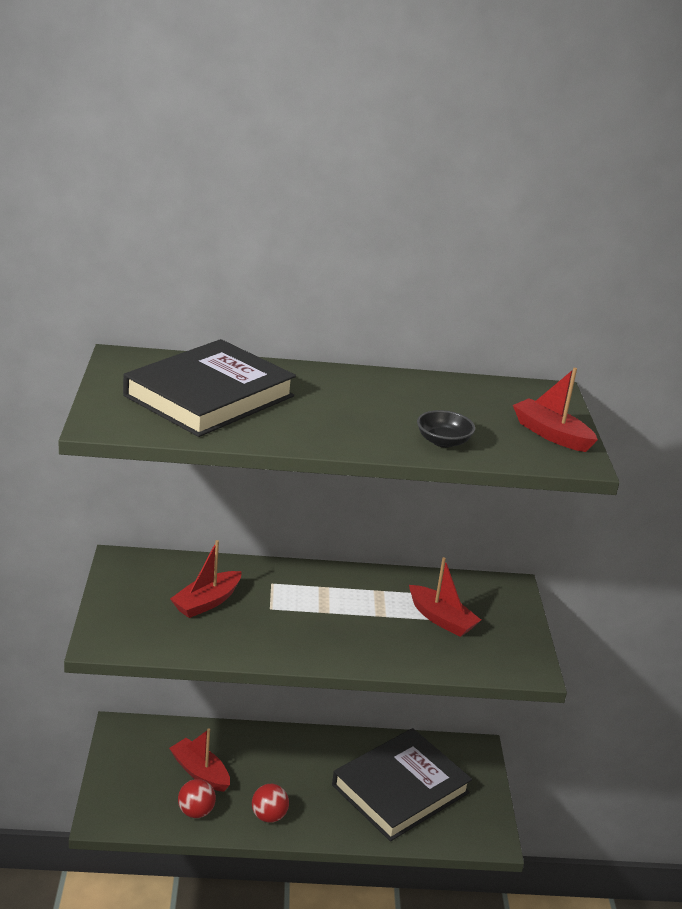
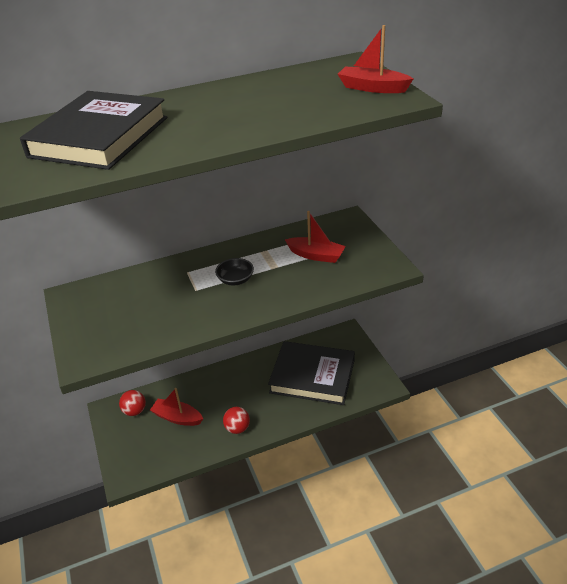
camera: 15 degrees left, 10 degrees up
(196, 811) = (187, 445): red ball -> red ball (135, 411)
(207, 602) = (147, 302): red boat -> none
(400, 789) = (312, 376): black book -> black book turned 75 degrees clockwise
(443, 441) = (301, 115): black bowl -> black bowl (235, 280)

